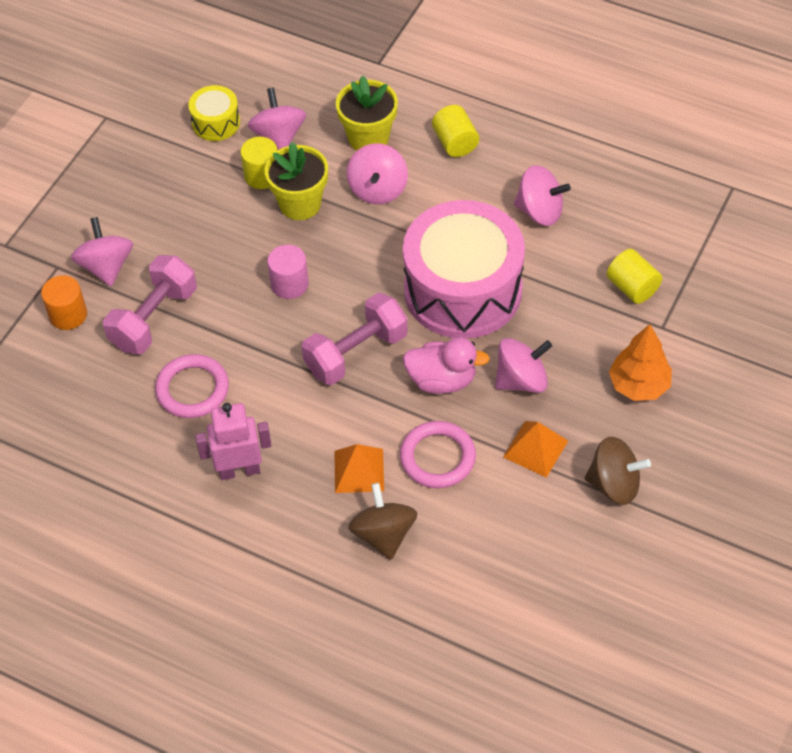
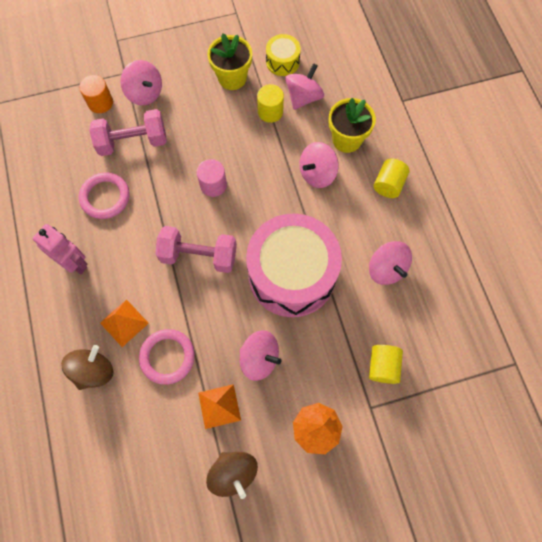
camera: 45 degrees right, 15 degrees up
(106, 266) = (145, 93): pink spinning top -> pink spinning top turned 105 degrees clockwise
(300, 204) = (270, 145): yellow flower pot -> yellow flower pot (232, 78)
(442, 380) = (221, 315): pink duck -> none

